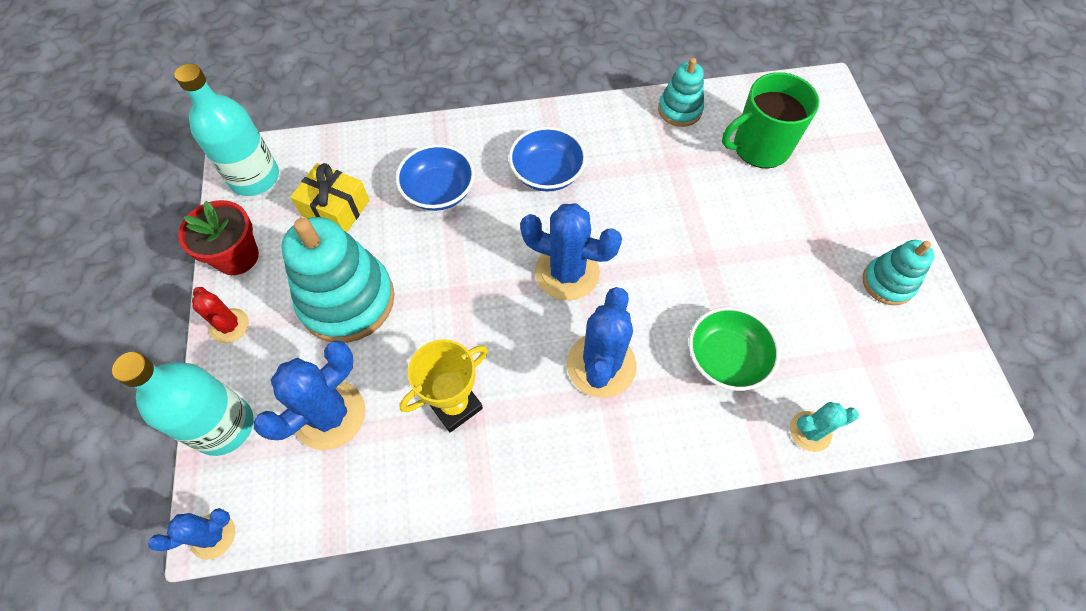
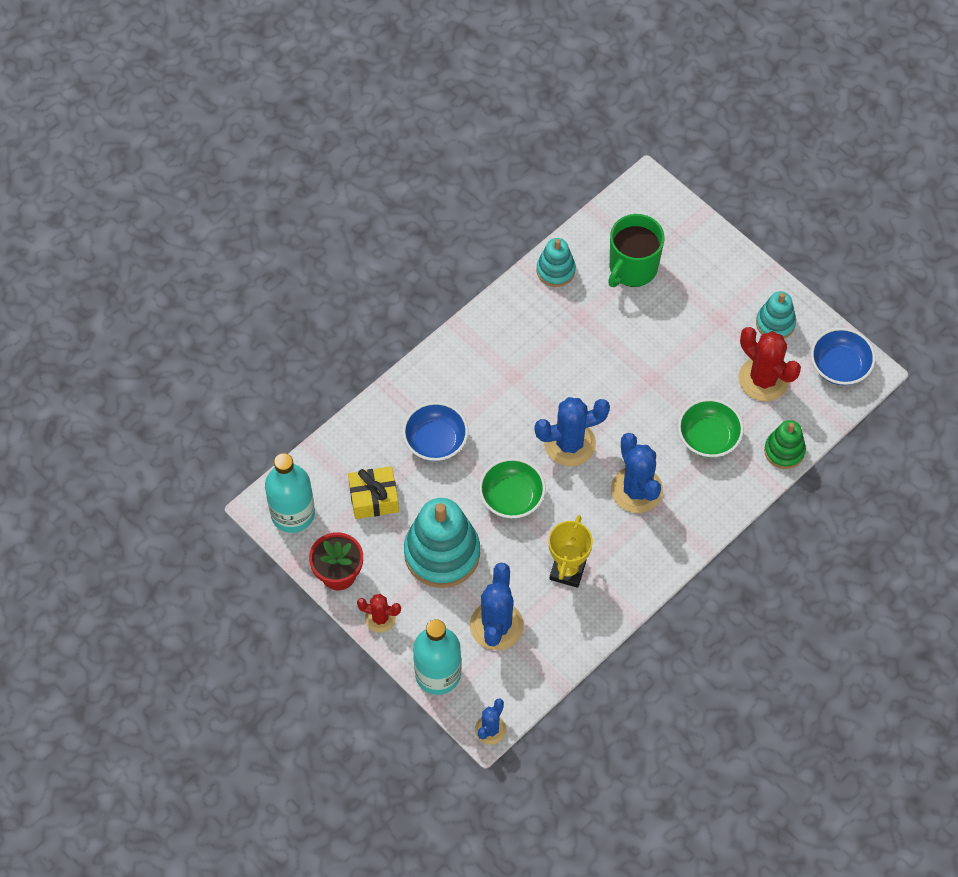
camera: 35 degrees left, 0 degrees up
(464, 289) = (512, 497): none -> green bowl
(547, 173) = (500, 380): blue bowl -> blue bowl (839, 366)
(810, 431) = (784, 451): turquoise cactus -> green stacking toy
(835, 334) = (763, 379): none -> red cactus

